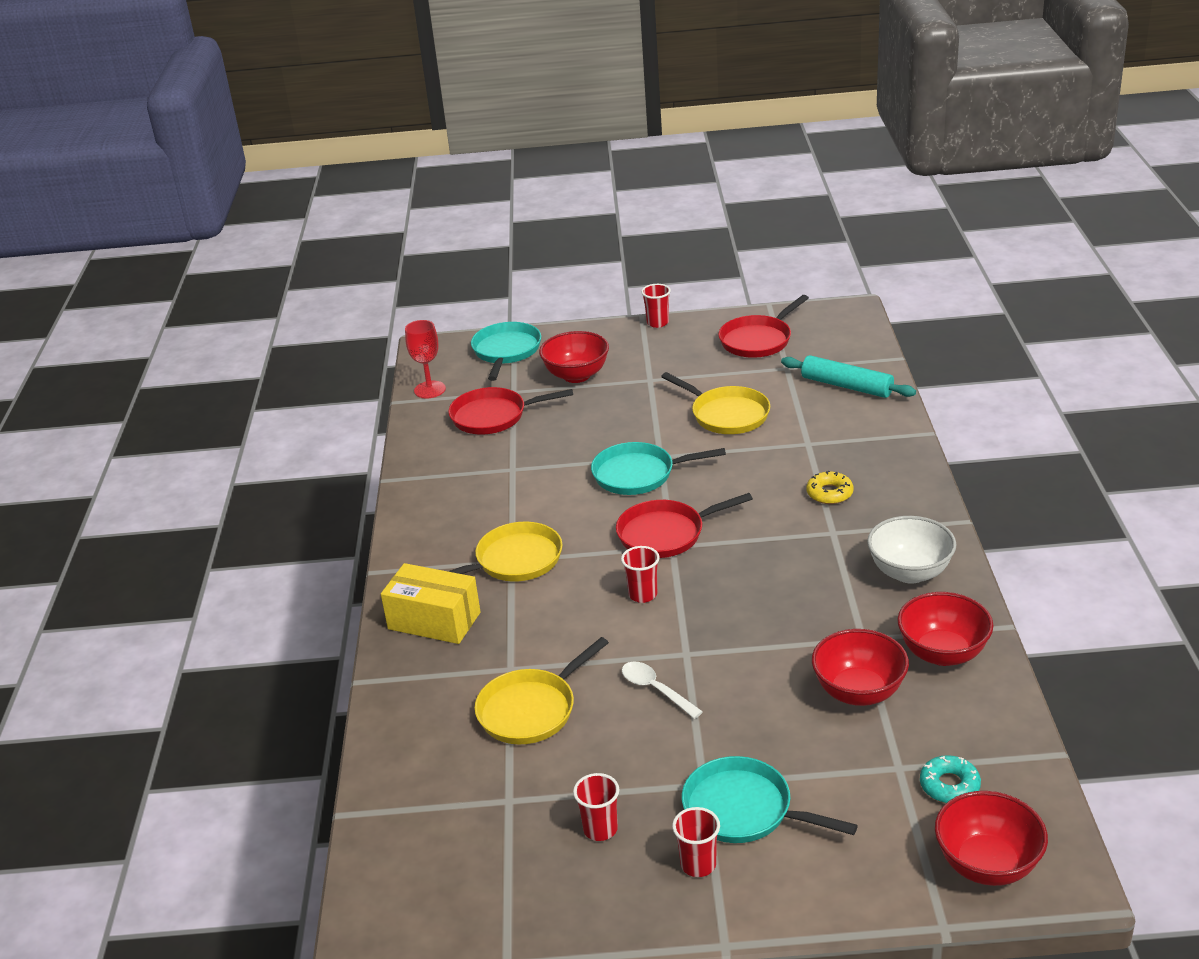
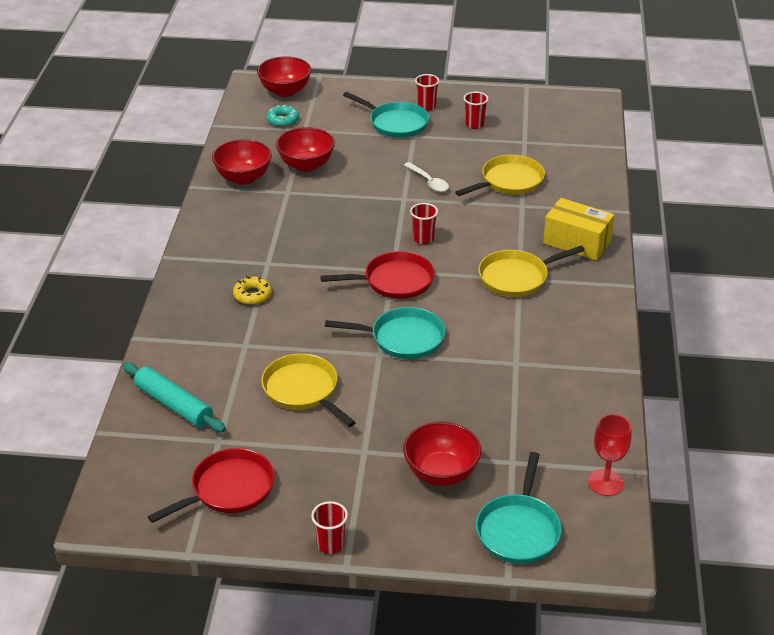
camera: 175 degrees left, 5 degrees up
(493, 416) = (534, 430): red pan -> none
(910, 572) = (231, 227): white bowl -> none

